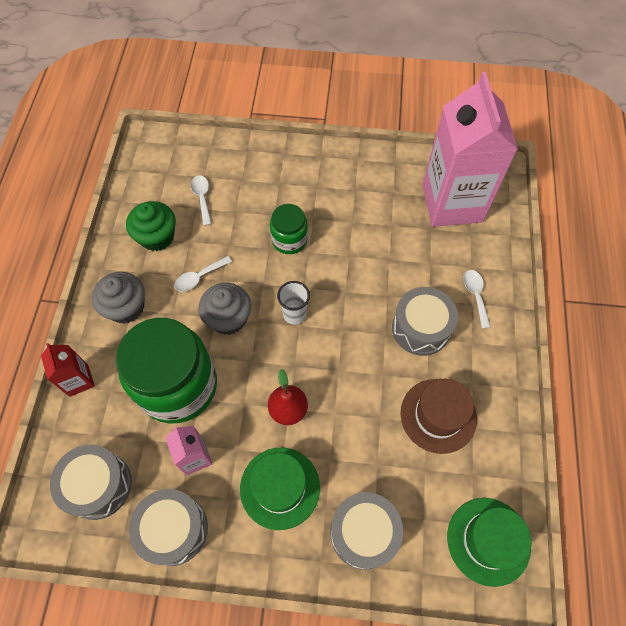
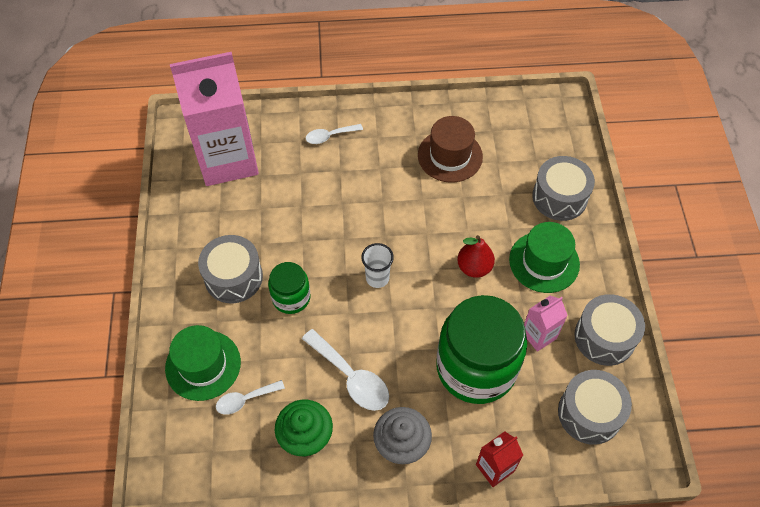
camera: 100 degrees left, 5 degrees down
(199, 277) = (351, 377): white spoon -> white spoon, size x1.64
(228, 318) = (394, 337): grey cupcake -> none
(421, 328) = (371, 174): grey drum -> grey drum (233, 277)
(488, 541) = (538, 118): green hat -> green hat (203, 365)

